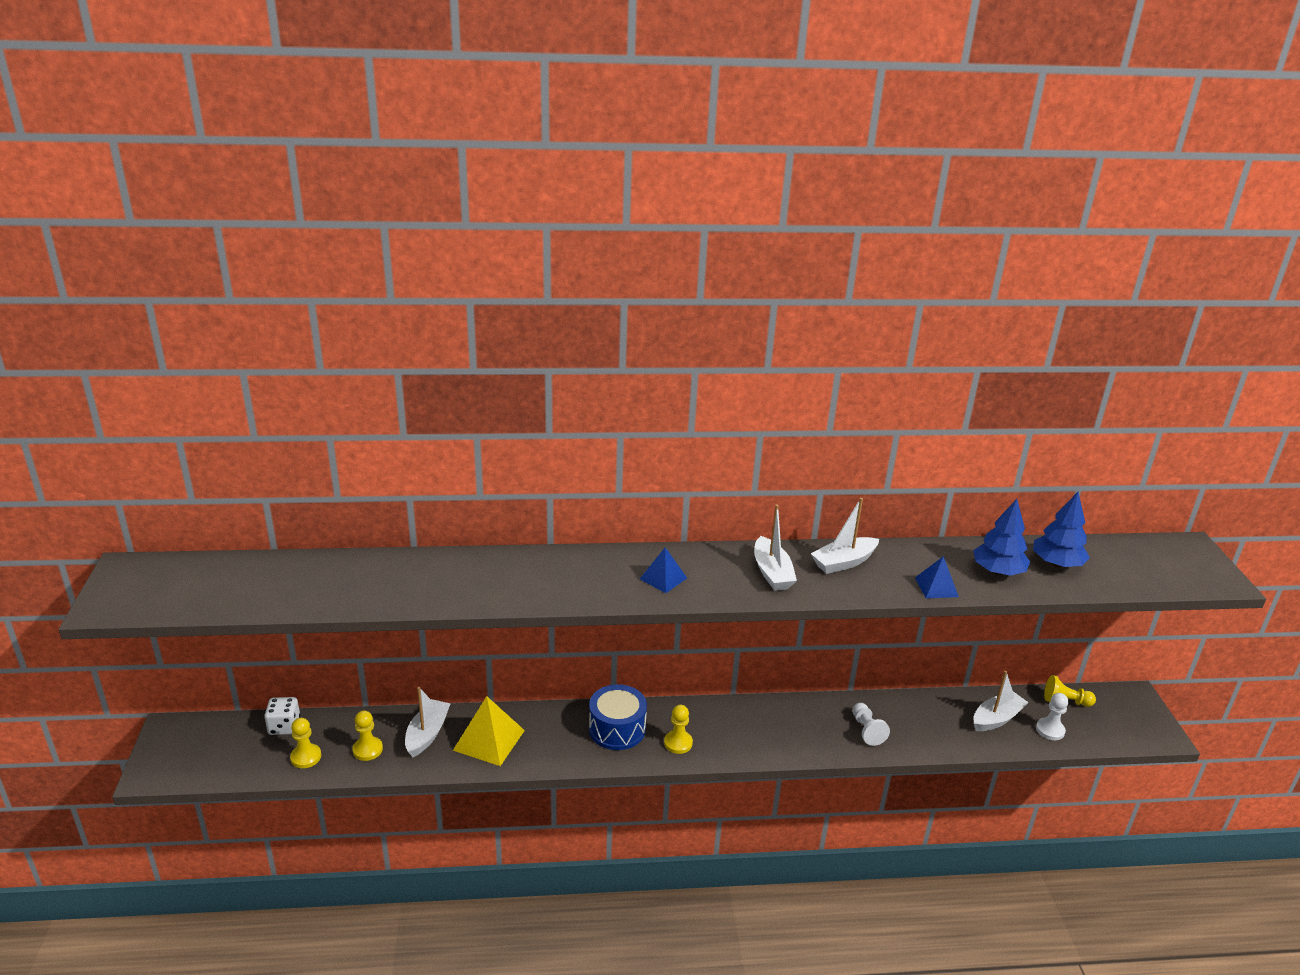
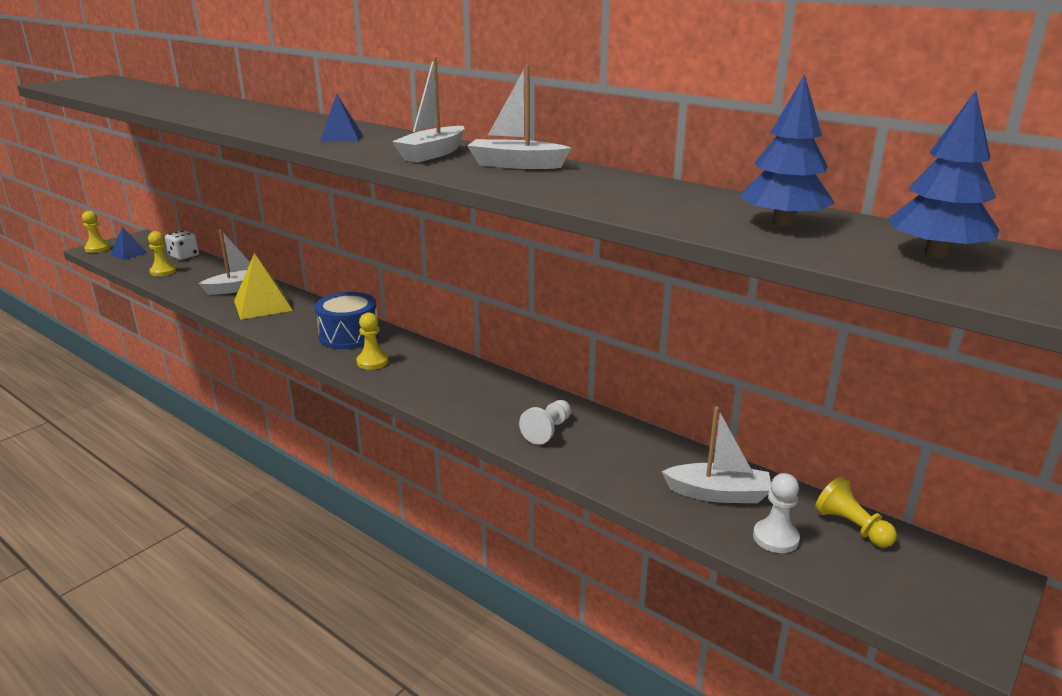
camera: 45 degrees right, 5 degrees down
(367, 749) = (196, 281): yellow pawn -> yellow pawn (97, 248)
(936, 587) = (568, 196): blue pyramid -> blue pyramid (128, 253)
(998, 571) = (678, 207): blue tree -> blue tree (936, 254)

